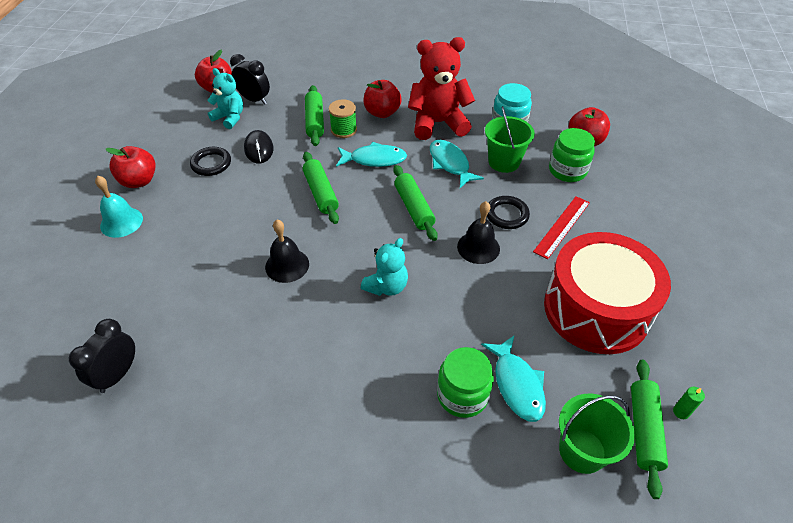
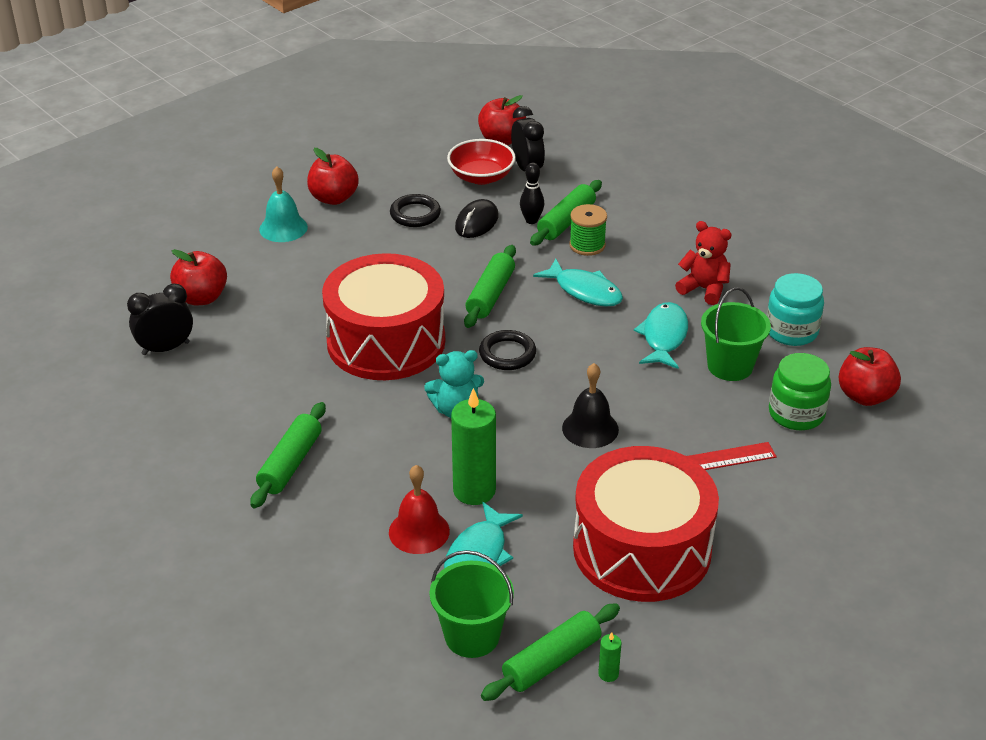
camera: 40 degrees right, 10 degrees down
(230, 118) = (481, 177): turquoise teddy bear -> red bowl
(287, 265) = (386, 341): black bell -> red drum
(293, 131) = (531, 220): none -> black bowling pin
(382, 112) = (652, 247): red apple -> red apple (201, 298)
(414, 208) = (569, 358): green rolling pin -> green rolling pin (290, 463)
(438, 123) = (704, 289): red teddy bear -> red teddy bear, size x0.59
(462, 338) = (474, 490): none -> green candle
(462, 395) = (419, 531): green jar -> red bell
(507, 215) = (661, 417): black ring -> black ring (507, 354)

